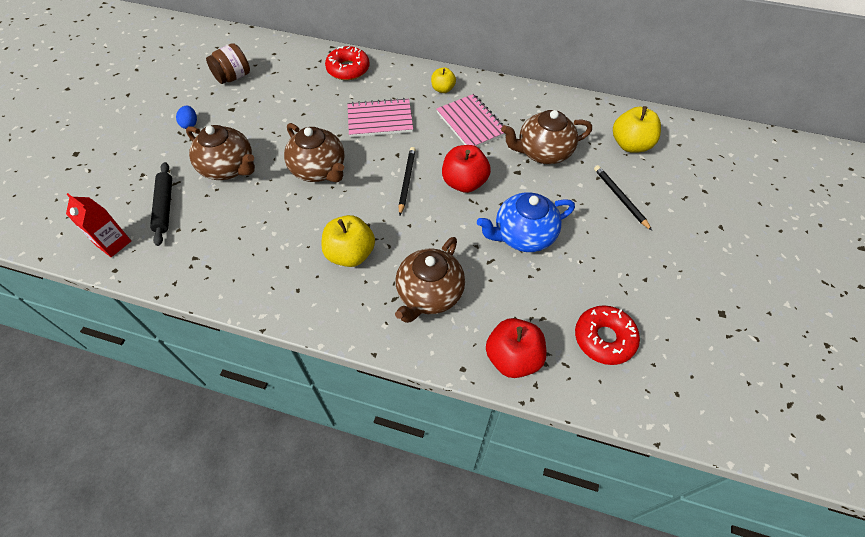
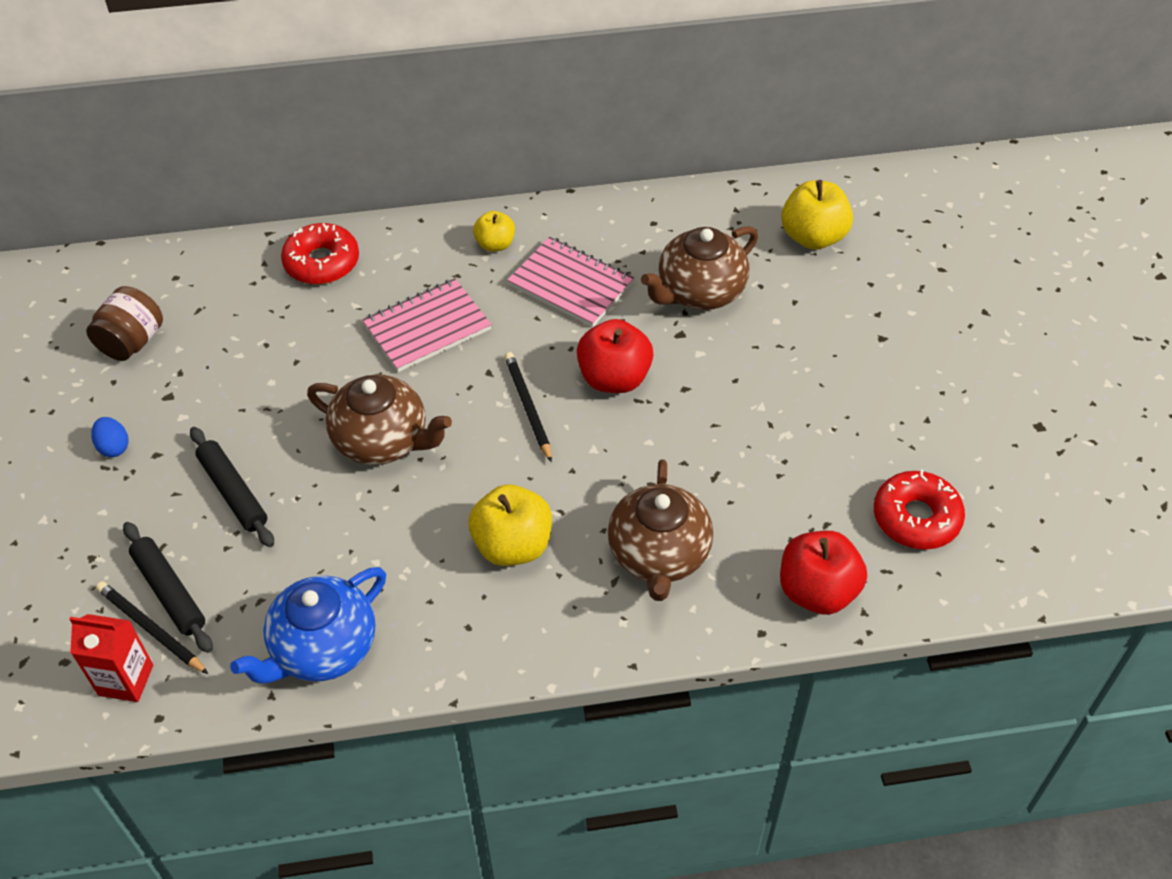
camera: 25 degrees left, 5 degrees down
(229, 168) = (233, 492): brown teapot -> black rolling pin
(523, 235) = (739, 423): blue teapot -> blue teapot (323, 648)
(620, 198) = (839, 320): black pencil -> black pencil (151, 629)

